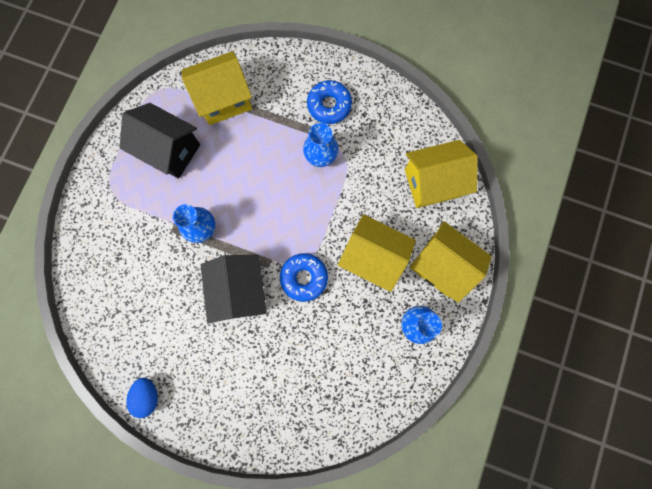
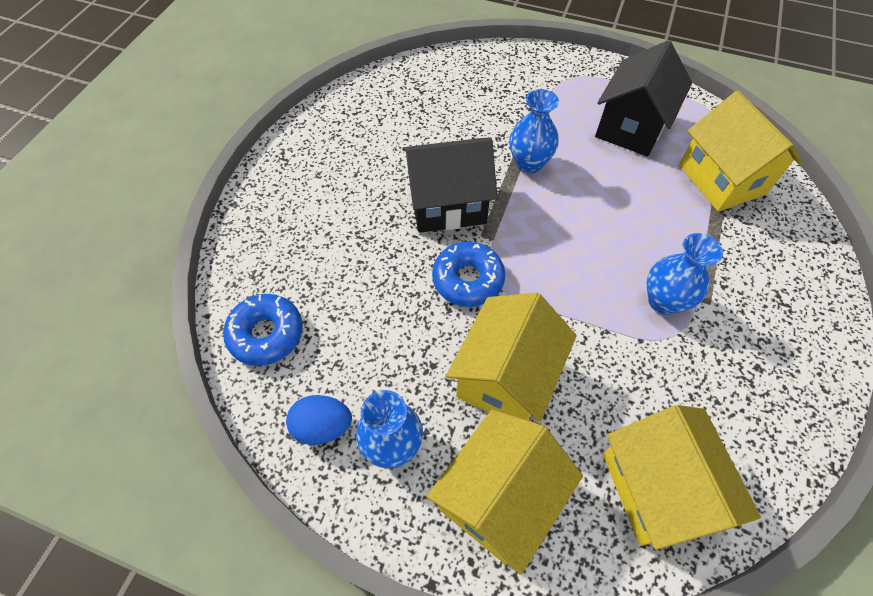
camera: 90 degrees right, 20 degrees down
(148, 395) = (321, 121): blue egg -> blue egg (323, 426)
(329, 105) = (757, 313): blue donut -> blue donut (266, 334)

